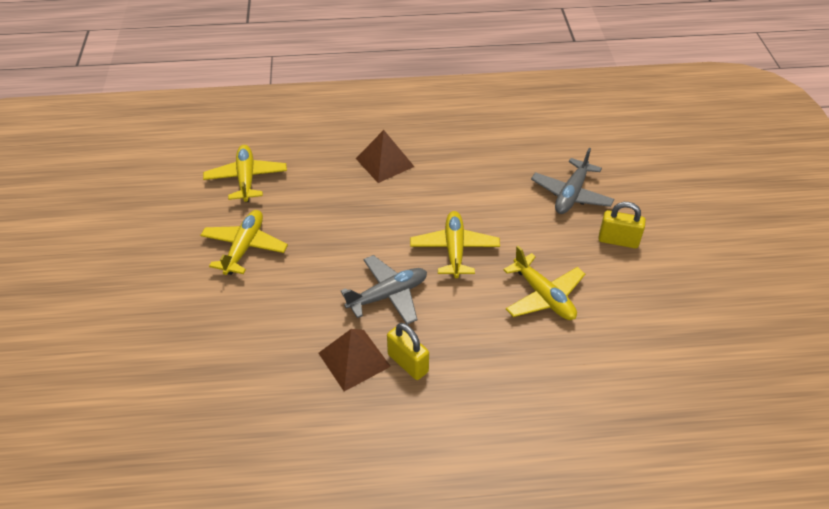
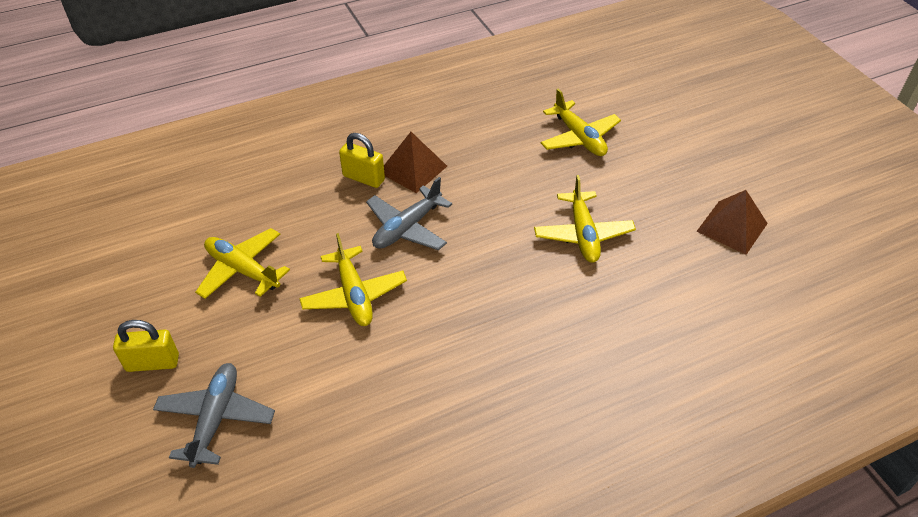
camera: 160 degrees right, 0 degrees up
(246, 179) = (649, 314): yellow plane -> yellow plane (579, 137)
(384, 162) = (492, 394): brown pyramid -> brown pyramid (732, 227)

